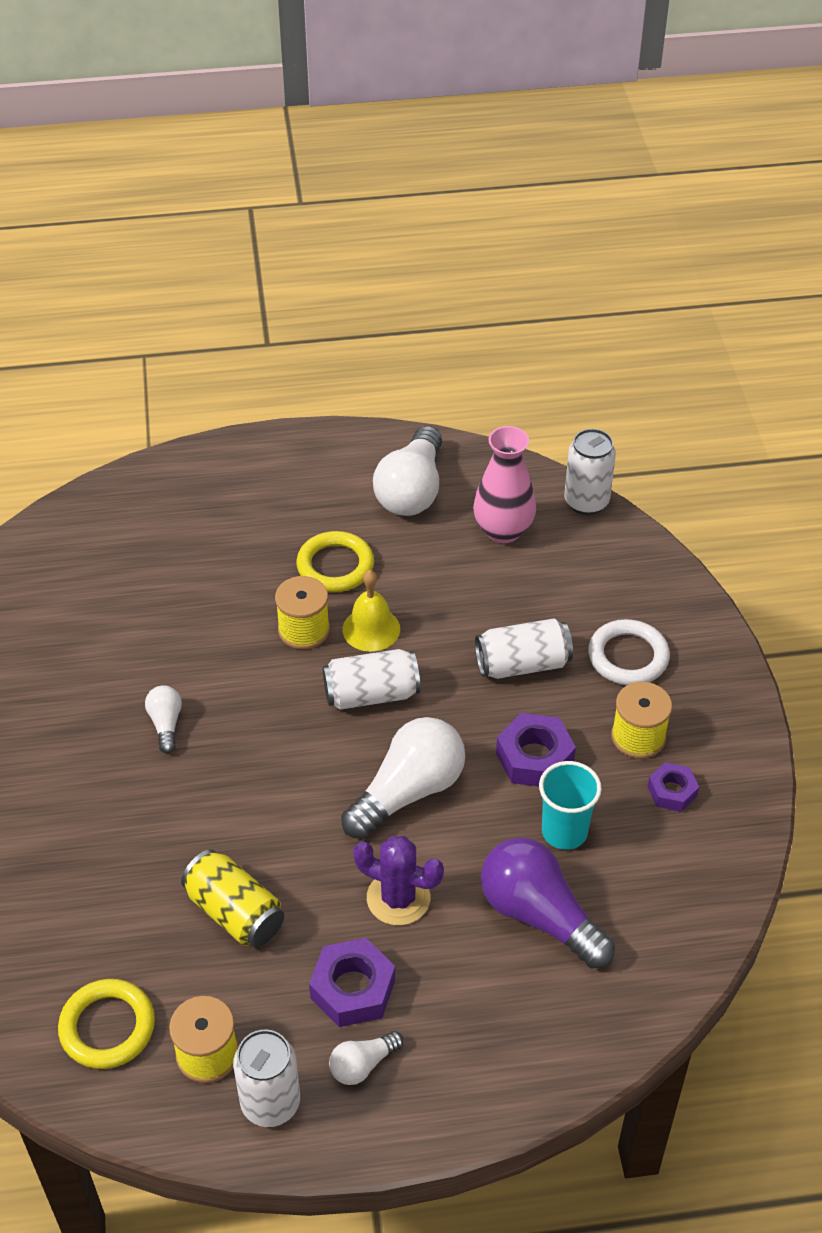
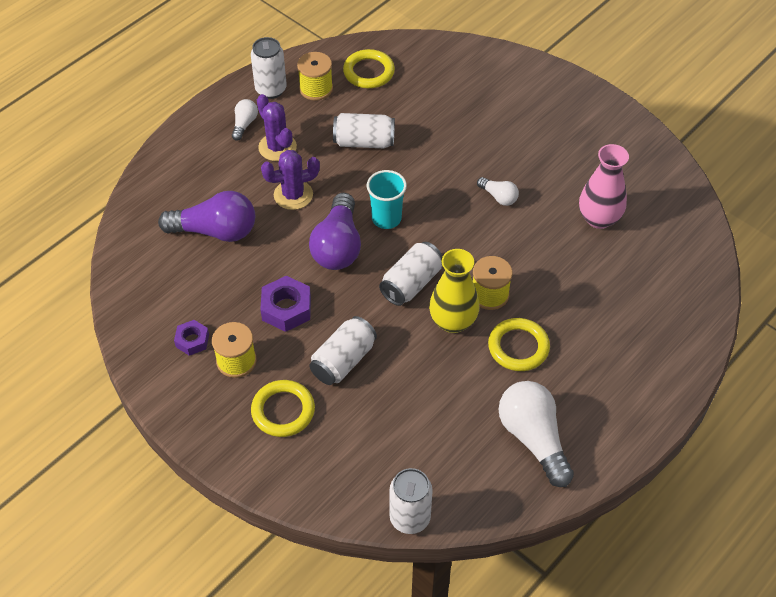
camera: 140 degrees right, 5 degrees up
(235, 912) = (364, 142): yellow can -> white can
(353, 989) = (277, 147): purple nut -> purple cactus
(371, 629) = (453, 321): yellow bell -> yellow vase
(408, 792) = (338, 246): white light bulb -> purple light bulb
(503, 530) = (443, 450): pink vase -> pink vase (599, 218)
(564, 832) = (236, 279): turquoise cup -> turquoise cup (386, 218)
(628, 656) = (283, 411): white ring -> yellow ring

